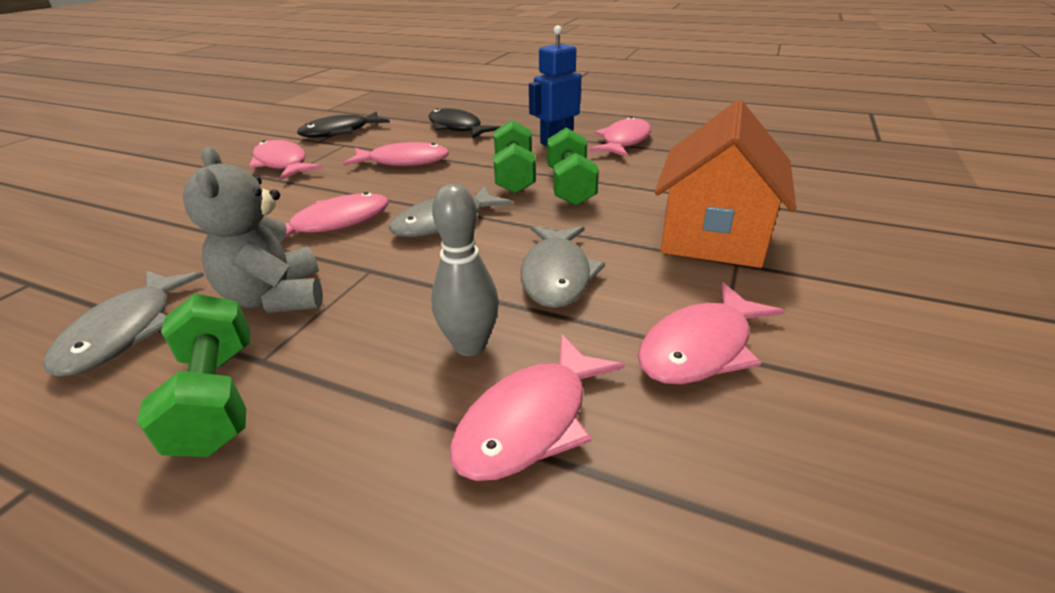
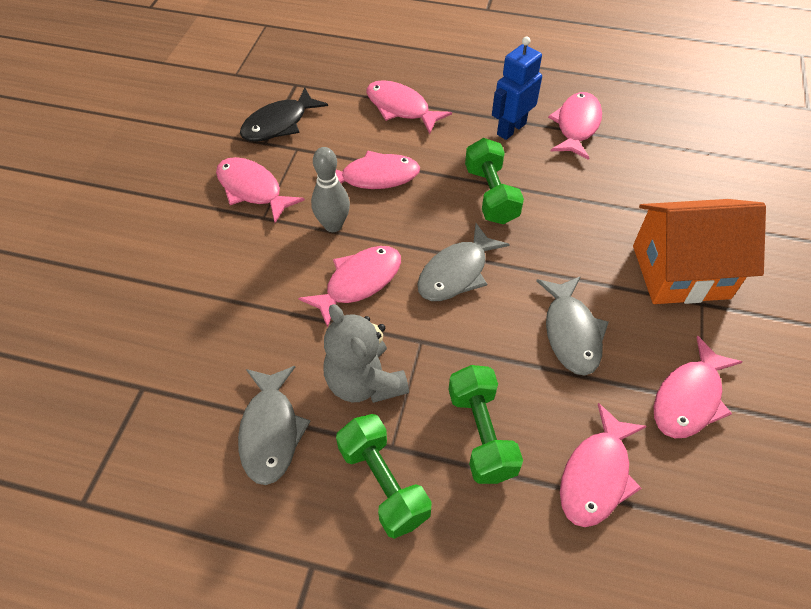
camera: 10 degrees left, 20 degrees up
(457, 128) = (401, 108): black fish -> pink fish
(470, 346) = (533, 415): grey bowling pin -> grey bowling pin (333, 225)
(570, 186) = (547, 208): green dumbbell -> green dumbbell (481, 434)
(713, 236) = (680, 272): orange house -> orange house turned 75 degrees clockwise

